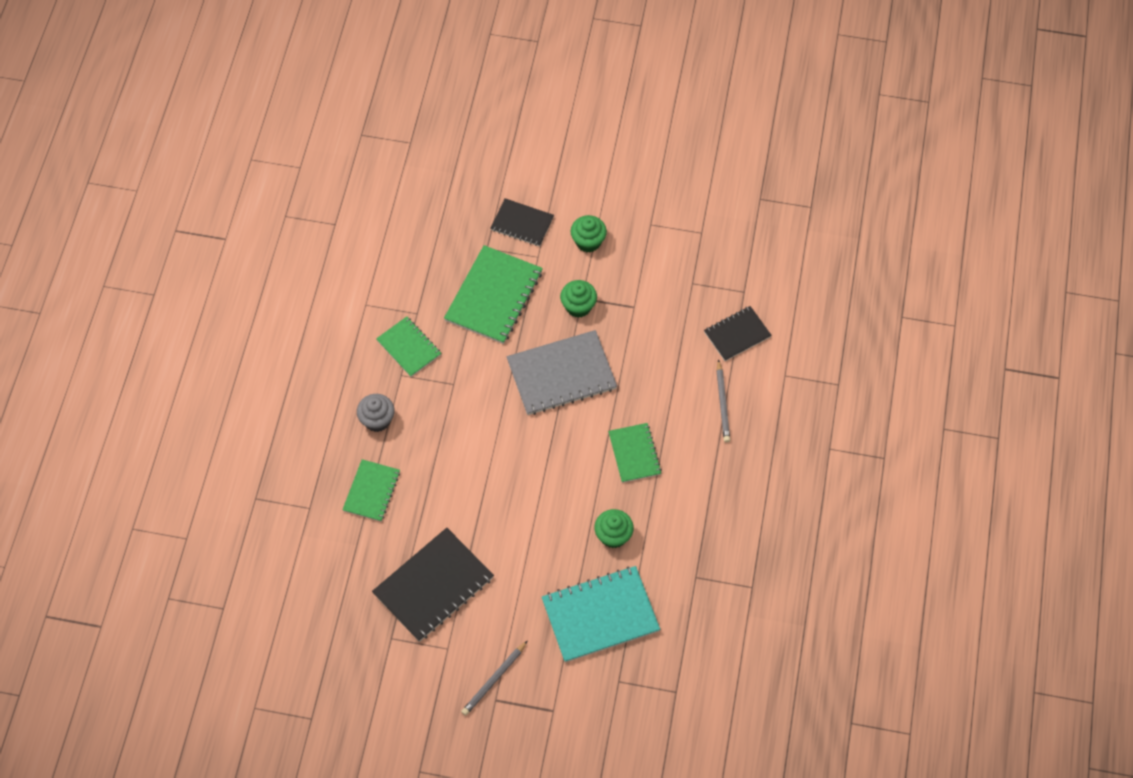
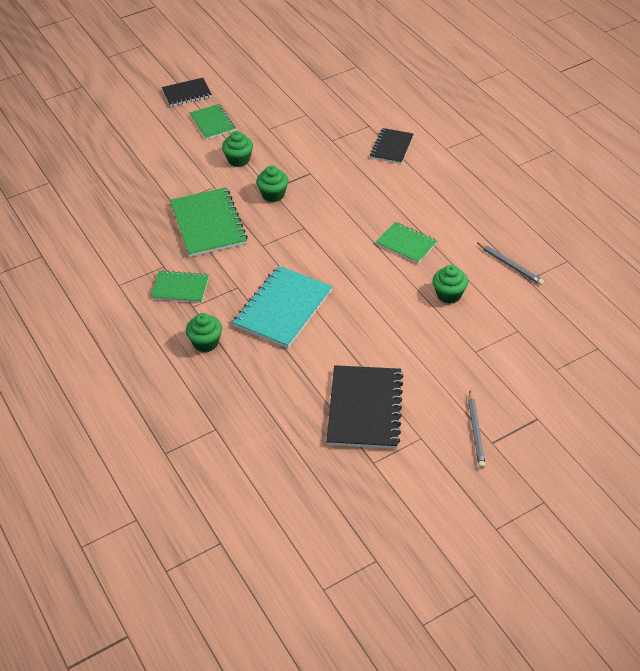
camera: 40 degrees left, 15 degrees down
(371, 491) = (251, 386): green notebook -> green notebook (212, 123)
(377, 420) = (206, 343): grey cupcake -> green cupcake
(522, 223) = (182, 177): black notebook -> black notebook (187, 93)
(561, 374) = (306, 235): grey notebook -> none
(600, 615) = (497, 342): turquoise notebook -> turquoise notebook (283, 308)
(722, 403) = (427, 184): grey pencil -> grey pencil (510, 265)

